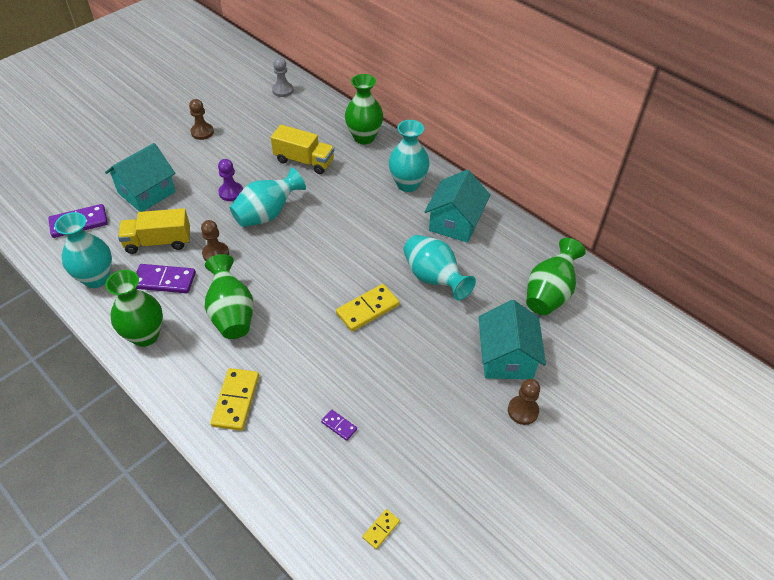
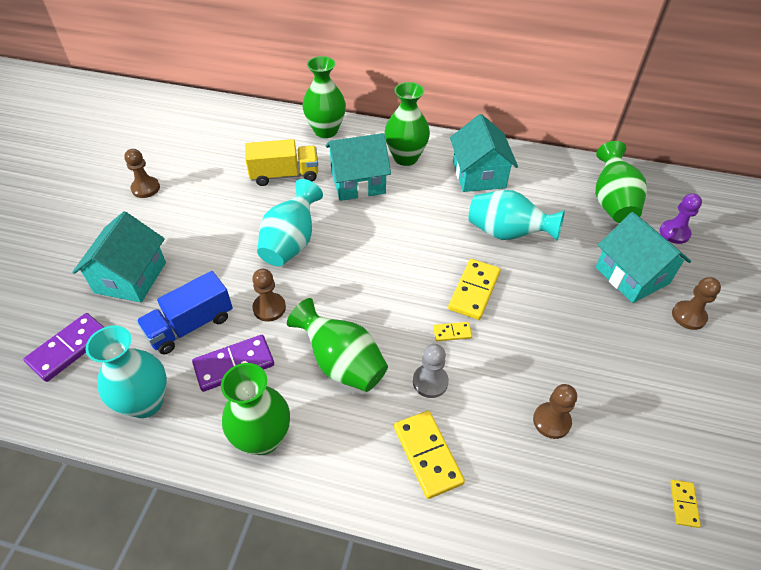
camera: 30 degrees left, 0 degrees up
(158, 242) = (190, 325): yellow truck -> blue truck
(231, 192) = (232, 237): purple pawn -> purple pawn (674, 233)
(282, 90) = (202, 116): grey pawn -> grey pawn (430, 382)
(324, 330) = (452, 332): none -> yellow domino
(339, 425) = (551, 421): purple domino -> brown pawn
(353, 189) = (358, 182): none -> turquoise house
(407, 184) = (405, 158): turquoise vase -> green vase

